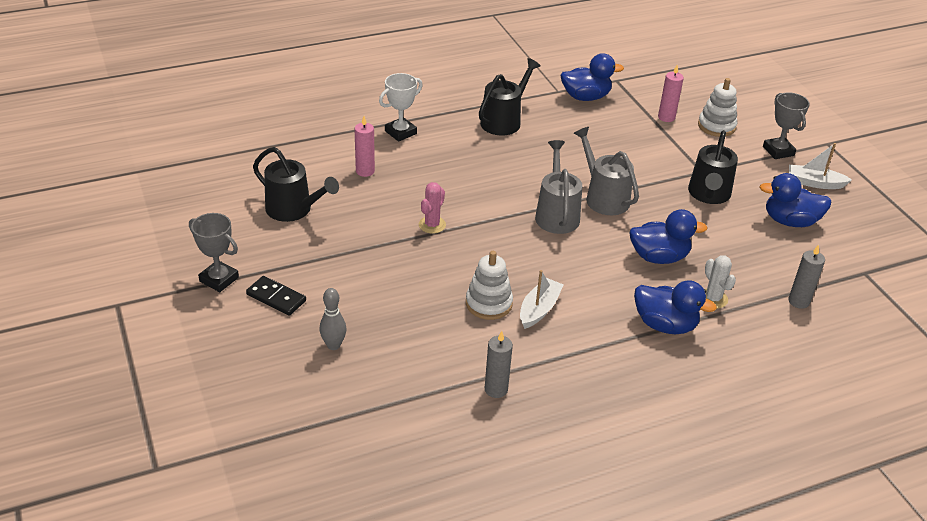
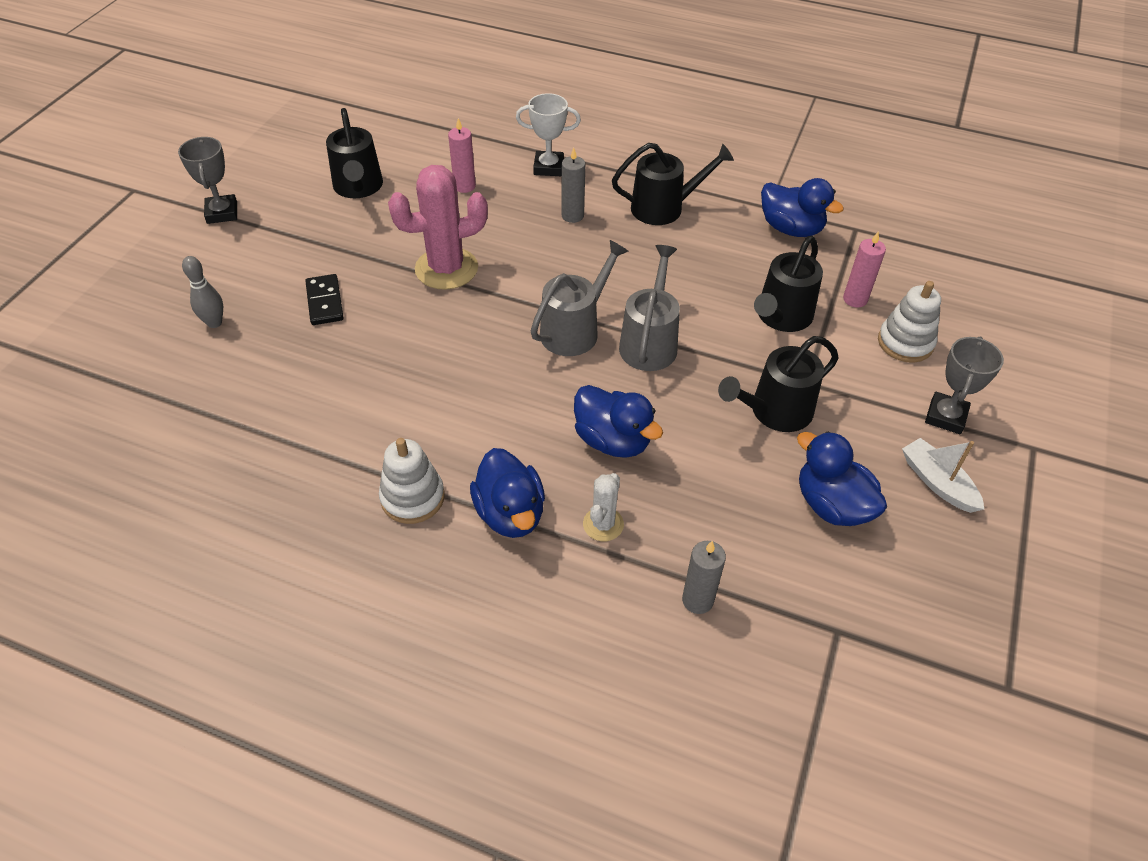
camera: 45 degrees right, 10 degrees up
(276, 298) = (236, 254): black domino -> black domino (325, 302)
(432, 225) = (446, 269): pink cactus -> pink cactus, size x1.93
(489, 303) = (383, 373): white stacking toy -> white stacking toy (412, 497)
(496, 389) = (270, 455): grey candle -> grey candle (572, 216)
(539, 309) = (417, 410): white boat -> none
(646, 146) = (781, 317): none -> black watering can

